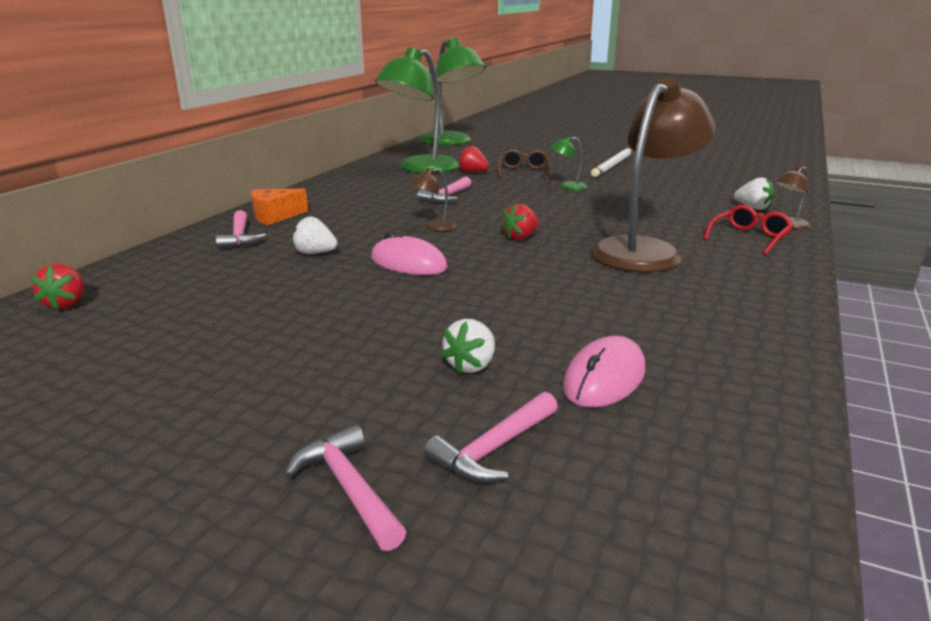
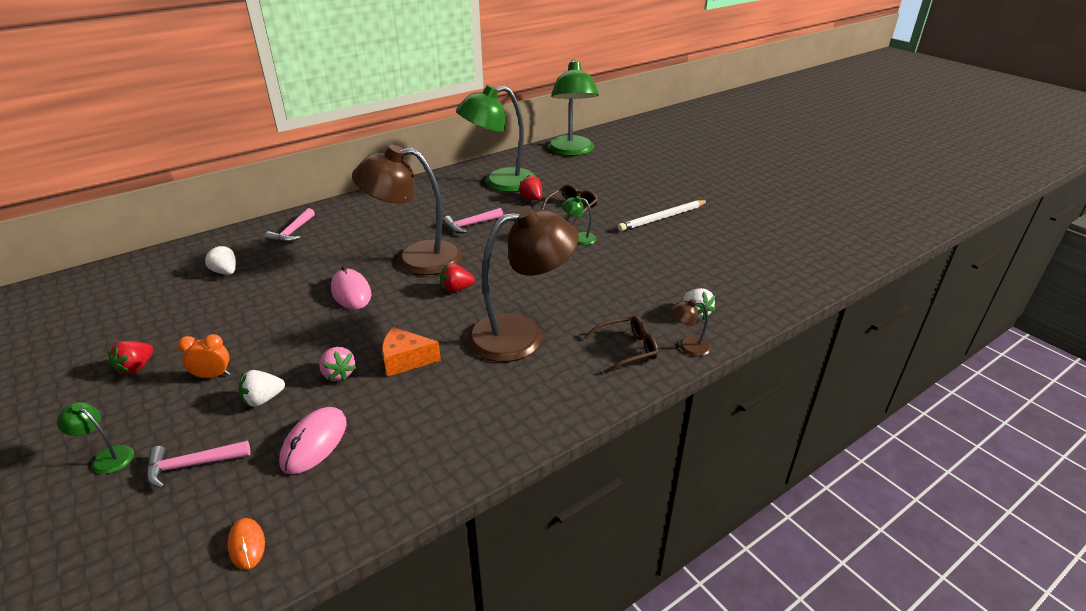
camera: 30 degrees right, 10 degrees up
(66, 304) = (150, 266): red strawberry -> red strawberry (136, 367)
(275, 216) = (337, 215): orange cheese -> orange cheese (405, 360)
(315, 253) = (313, 263): white strawberry -> white strawberry (225, 272)
(349, 488) = (107, 457): pink hammer -> green lamp
(362, 367) = (213, 376): none -> orange clock
(434, 227) = (415, 259): brown lamp -> brown lamp, size x2.47
(520, 322) = (338, 374): none -> pink strawberry
(604, 378) = (314, 442): pink mouse -> pink mouse turned 45 degrees counterclockwise
(707, 486) = (247, 545): none -> orange mouse
(749, 238) = (626, 349): red glasses -> brown glasses

